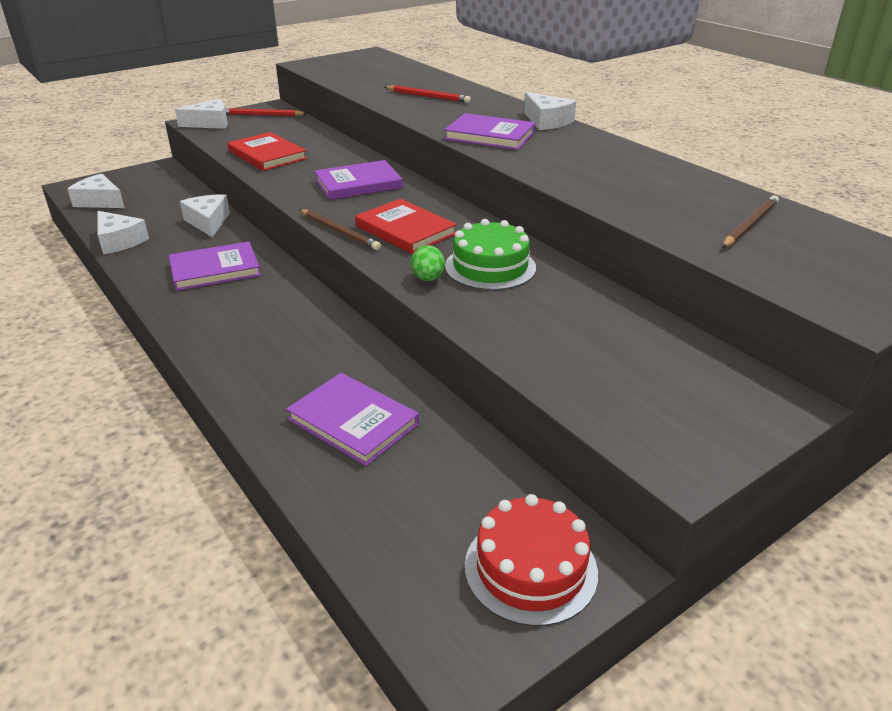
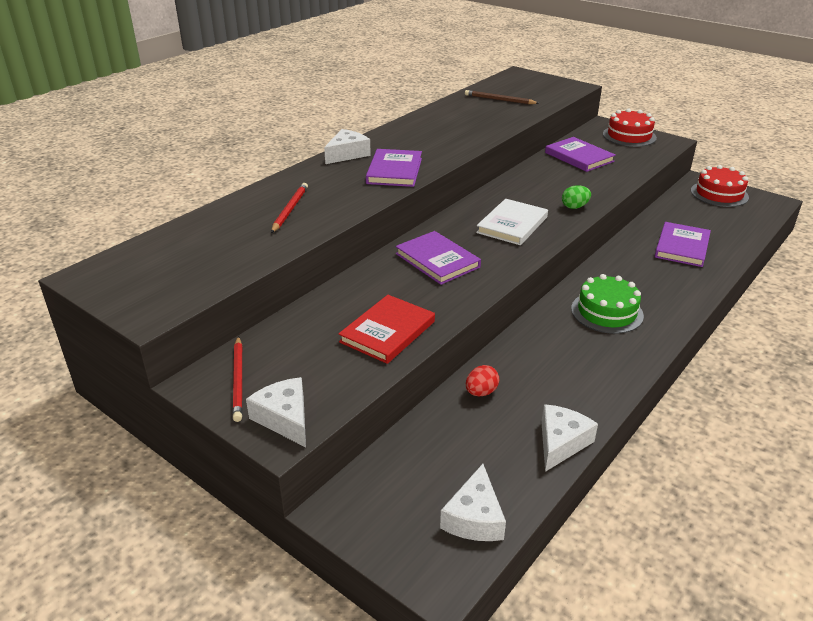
camera: 105 degrees left, 0 degrees up
(208, 222) = (481, 392): white cheese -> red egg
(215, 269) = (568, 353): purple book -> purple book (579, 157)
(339, 232) = (535, 250): brown pencil -> none
(405, 230) = (512, 225): red book -> white book
(490, 267) = (542, 190): green cake -> green cake (607, 312)
(714, 416) = (629, 136): none -> red cake

